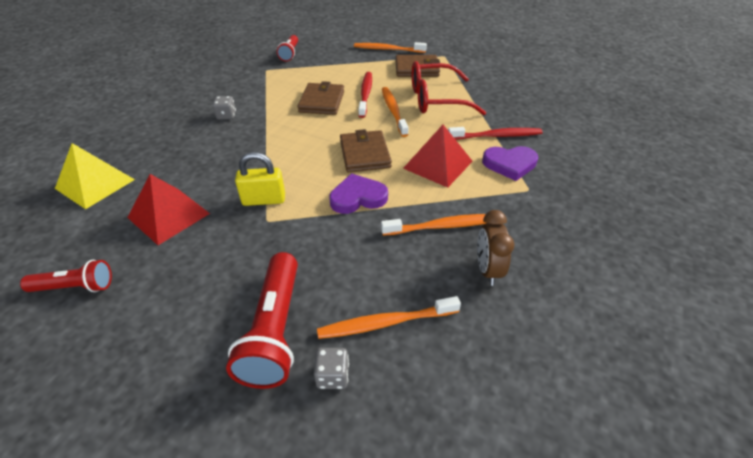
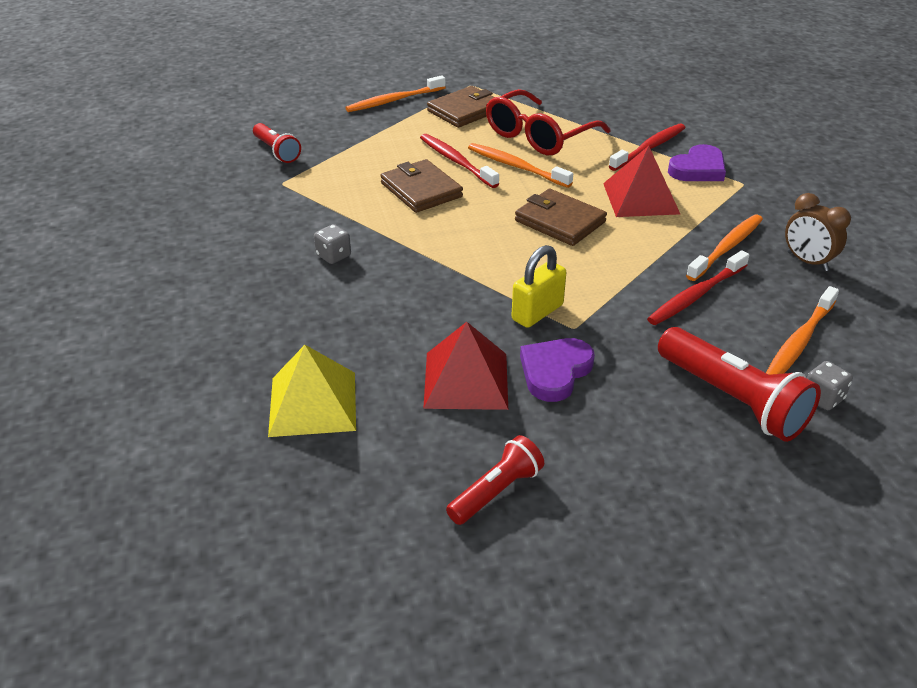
camera: 40 degrees left, 5 degrees down
(358, 197) = (620, 263): purple heart -> purple heart (555, 372)
(369, 245) = (696, 295): none -> red toothbrush

